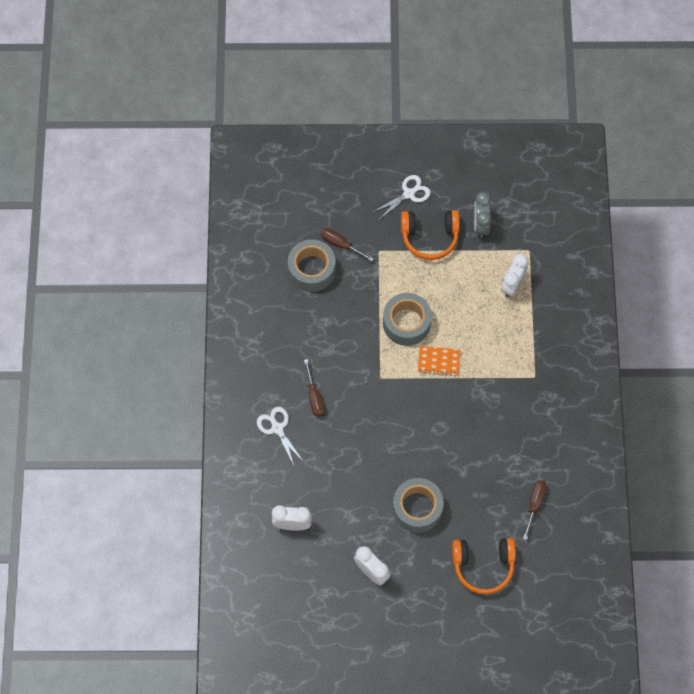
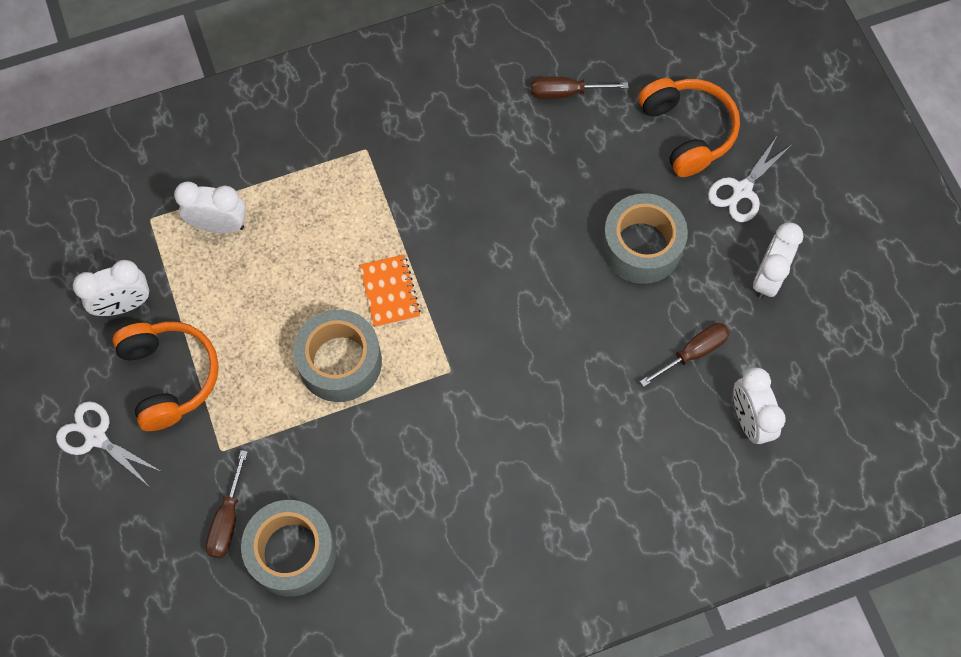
camera: 110 degrees left, 0 degrees up
(277, 428) = (600, 504): white scissors -> white scissors (741, 191)
(314, 396) = (522, 463): brown screwdriver -> brown screwdriver (692, 353)
(480, 225) = (124, 305): grey clock -> white clock

